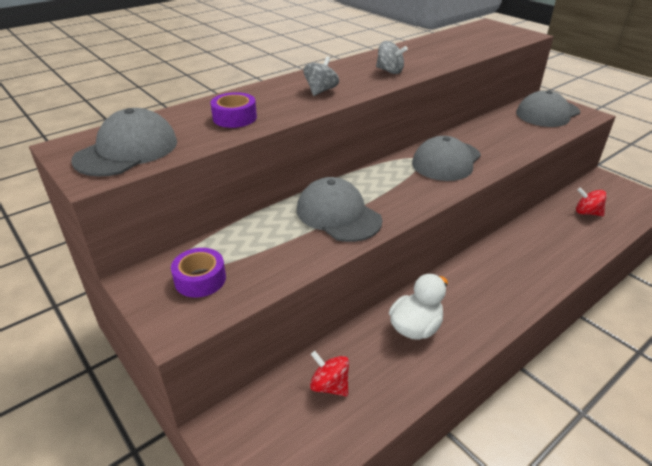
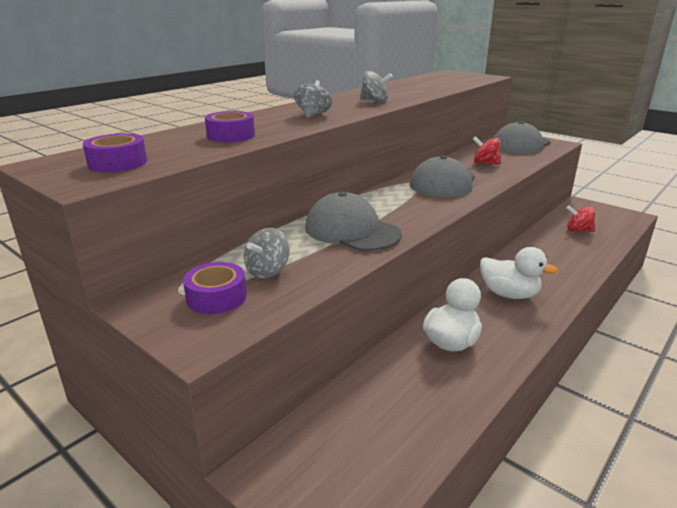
camera: 10 degrees left, 10 degrees down
(127, 150) = (118, 163): grey cap -> purple tape
(250, 255) = (267, 271): none -> grey spinning top
(329, 385) = (377, 408): red spinning top -> red spinning top (485, 163)
(488, 281) = (509, 294): none -> white duck

